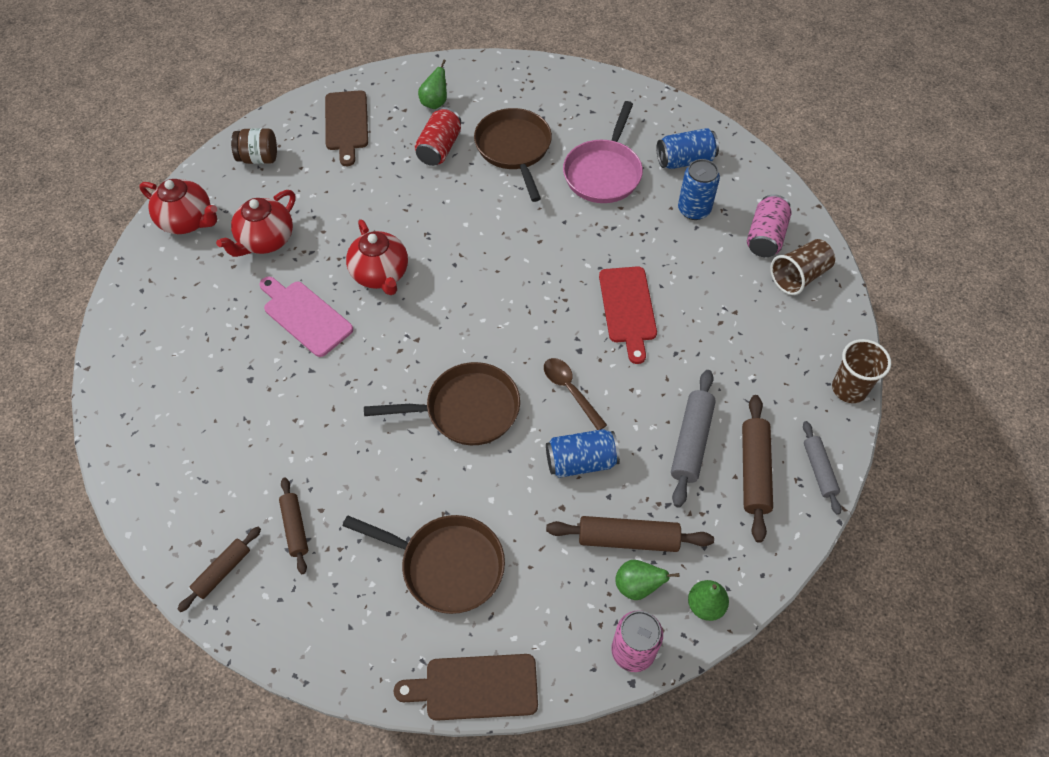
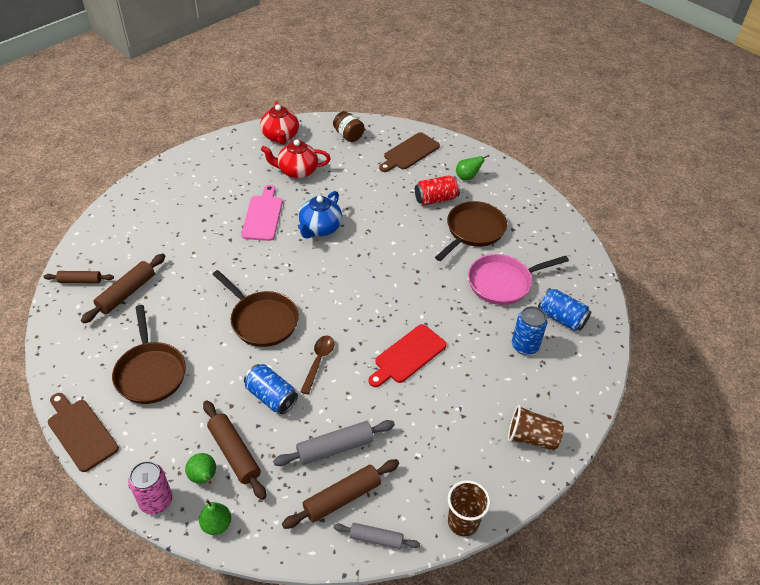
camera: 50 degrees right, 10 degrees down
(295, 528) = (126, 293): brown rolling pin -> brown rolling pin, size x1.56
(380, 274) = (320, 228): red teapot -> blue teapot
(765, 237) = (545, 399): pink can -> none
(819, 470) = (376, 538): grey rolling pin -> grey rolling pin turned 60 degrees clockwise

